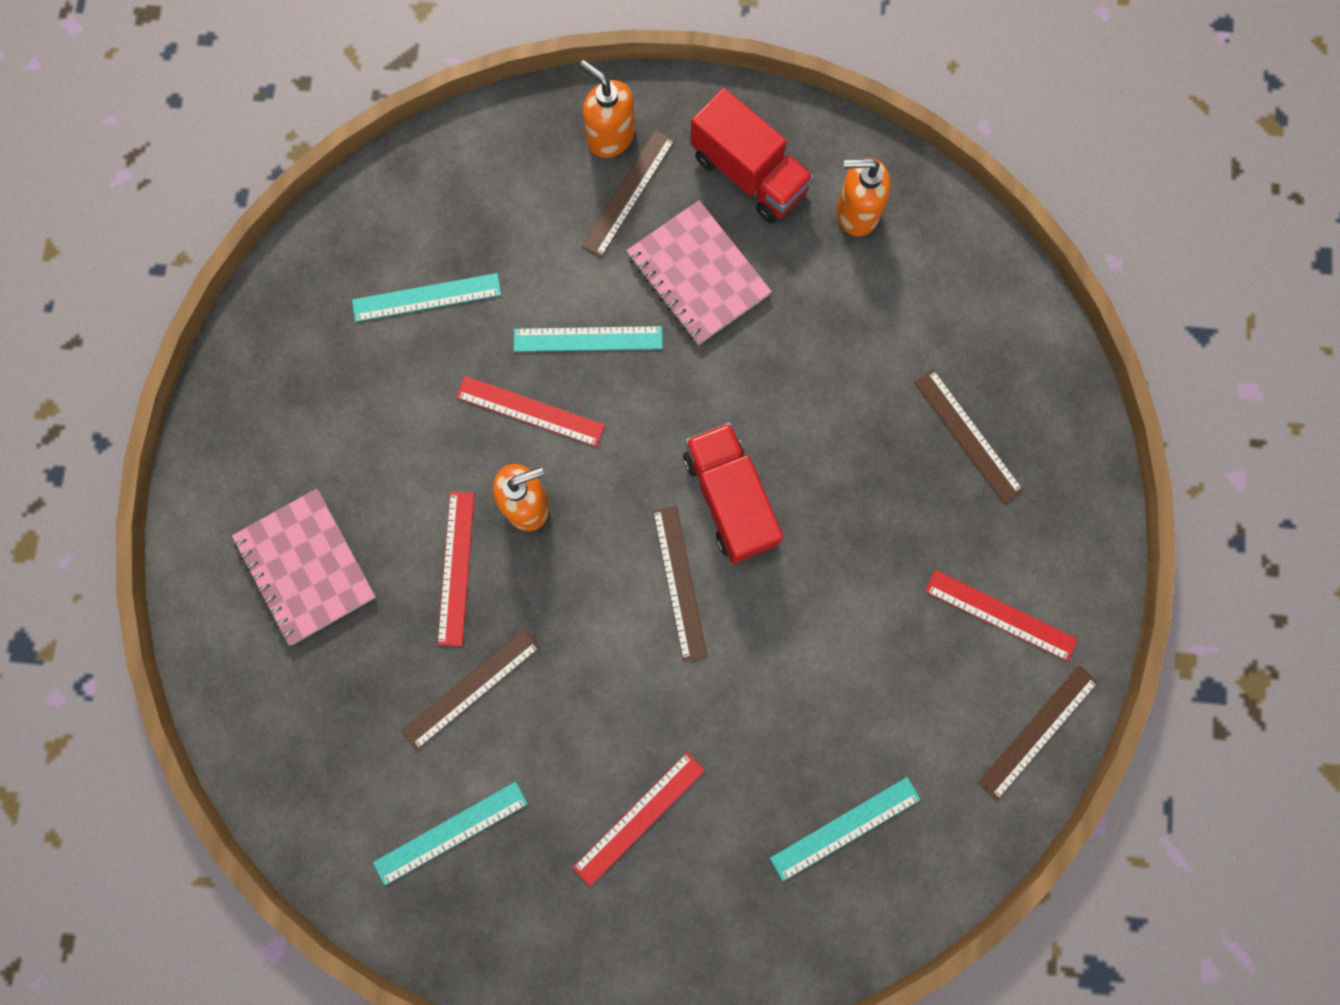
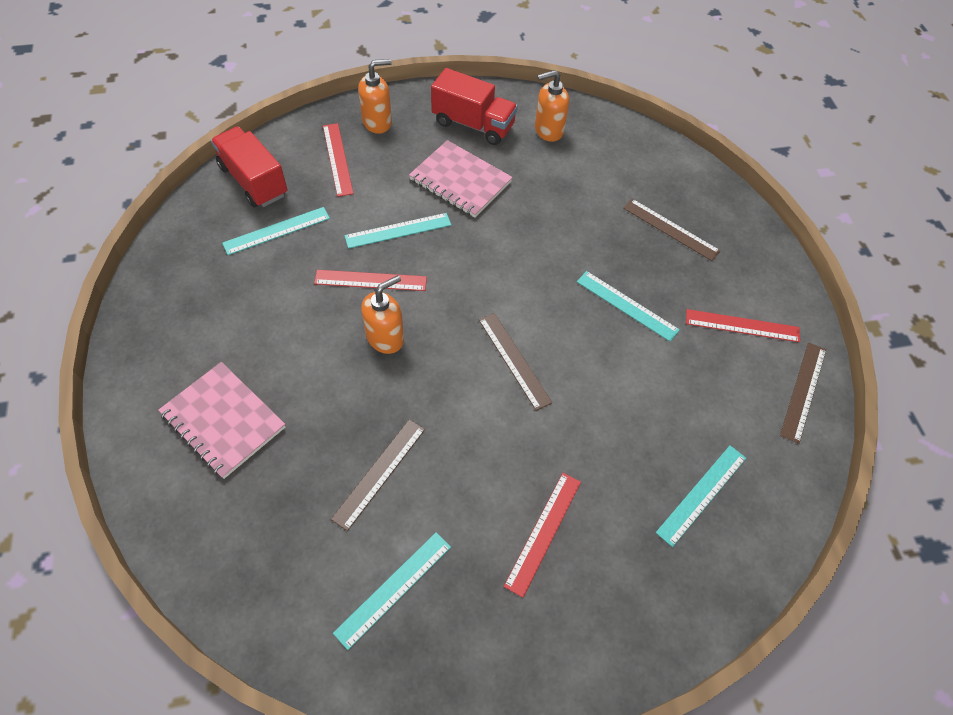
camera: 20 degrees left, 20 degrees down
(456, 568) = (344, 391): red ruler -> red ruler (337, 159)
(610, 136) = (377, 122): orange soap dispenser -> orange soap dispenser turned 135 degrees clockwise
(628, 193) = (399, 148): brown ruler -> none
(730, 499) = (530, 300): red truck -> red truck (254, 181)
(856, 542) = (627, 305): none -> turquoise ruler

